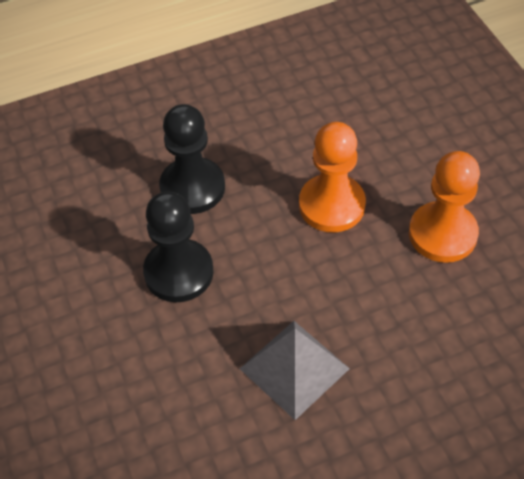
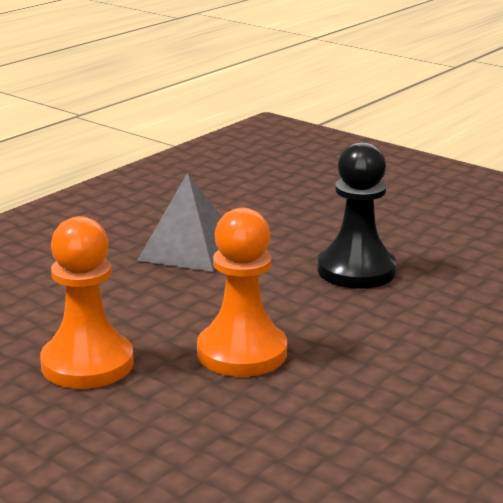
camera: 150 degrees right, 30 degrees down
(192, 187) = (418, 325): black pawn -> none

